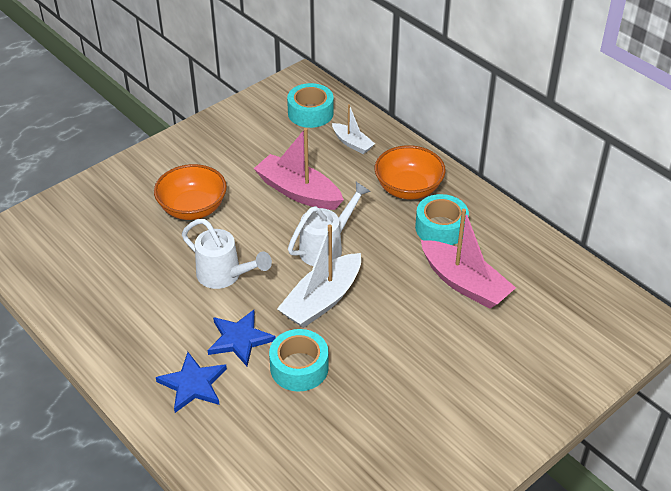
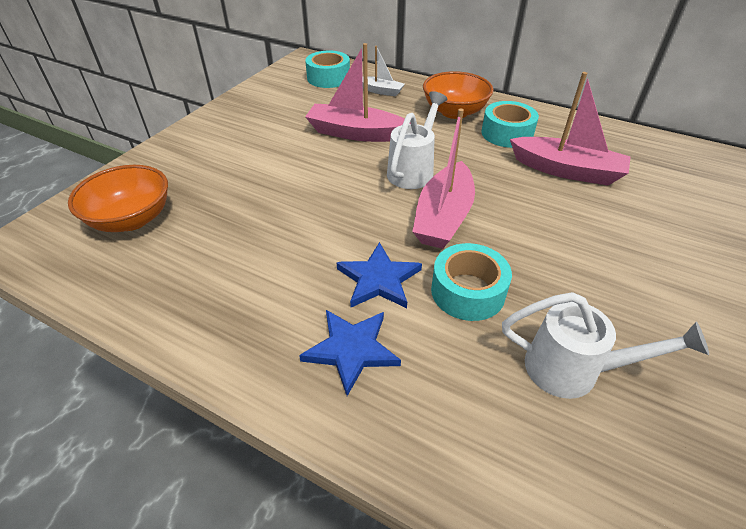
camera: 20 degrees left, 0 degrees up
(193, 208) = (254, 167): orange bowl -> orange bowl (132, 219)
(225, 276) = (323, 219): white watering can -> white watering can (574, 370)
(322, 300) = (443, 217): white boat -> pink boat

